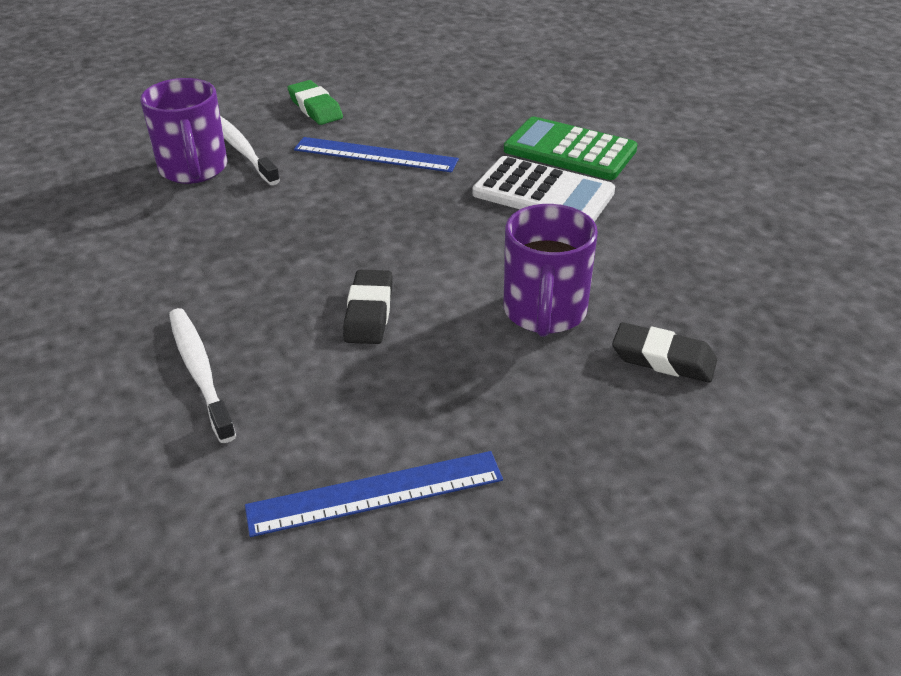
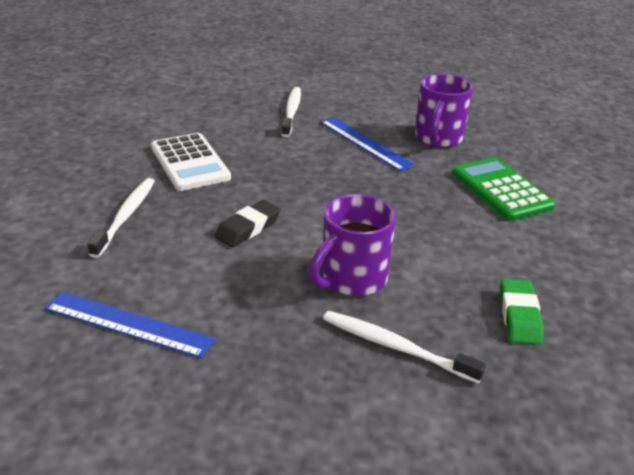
camera: 35 degrees right, 5 degrees down
(194, 170) = (253, 112): purple mug -> purple mug (438, 138)
(315, 108) = (363, 104): green eraser -> green eraser (519, 316)
(543, 193) = (446, 208): white calculator -> white calculator (190, 163)
(663, 359) = (395, 346): black eraser -> white toothbrush

